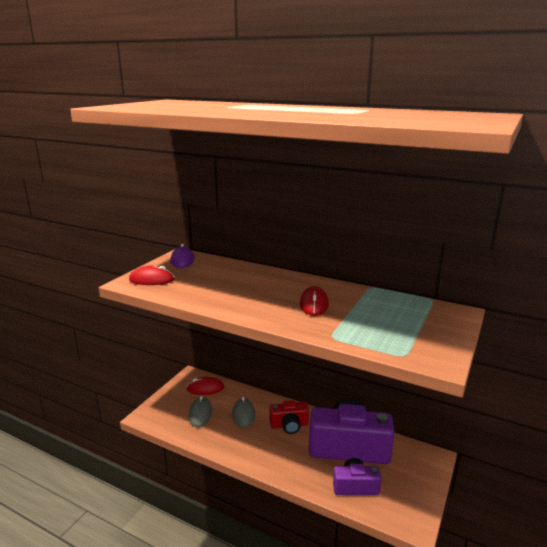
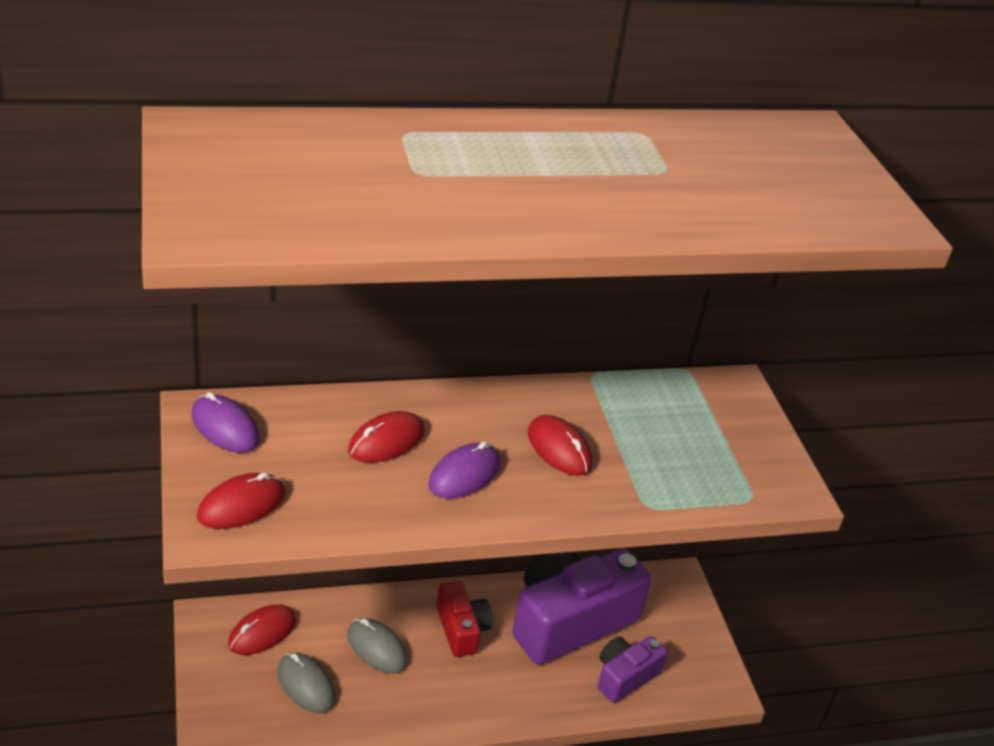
camera: 45 degrees left, 15 degrees up
(237, 280) = (386, 441): none -> red mouse
(254, 298) = (464, 475): none -> purple mouse
(289, 425) = (461, 629): red camera -> red camera turned 60 degrees counterclockwise

